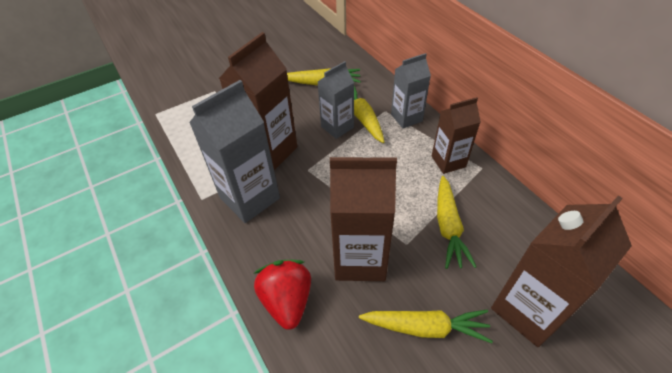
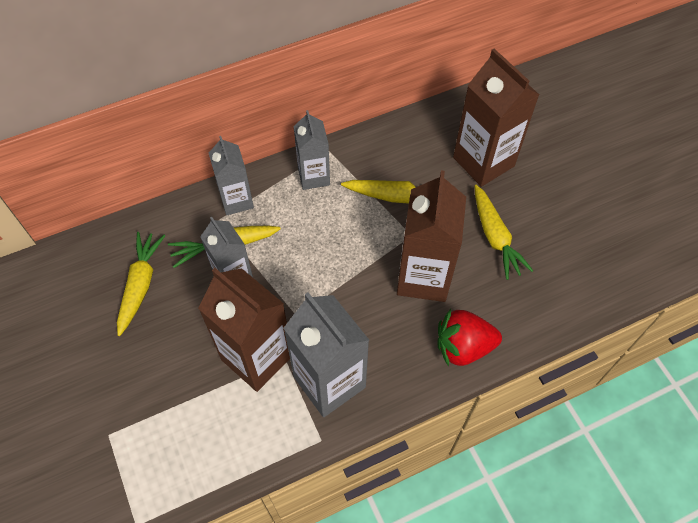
camera: 85 degrees left, 10 degrees up
(425, 327) = (495, 237): yellow carrot -> yellow carrot turned 150 degrees clockwise
(448, 161) = (314, 176): brown carton -> grey carton

